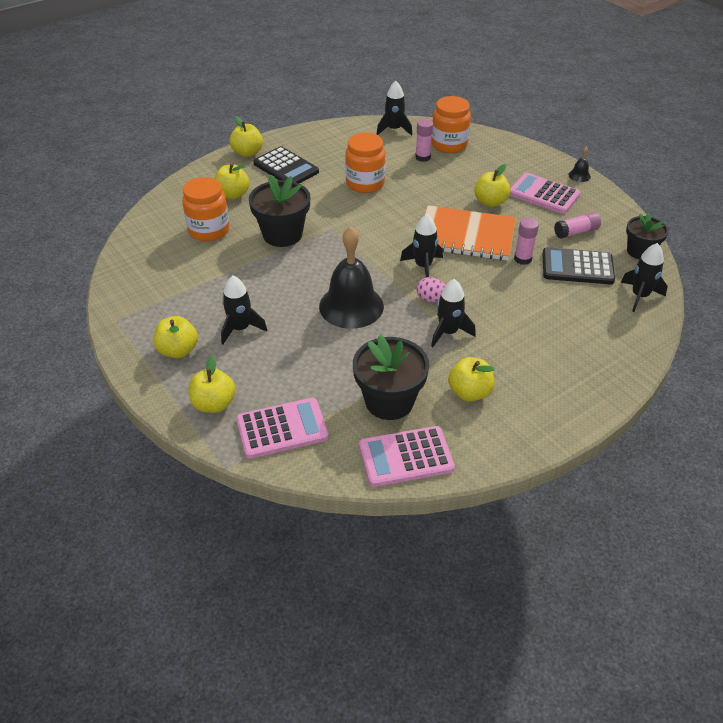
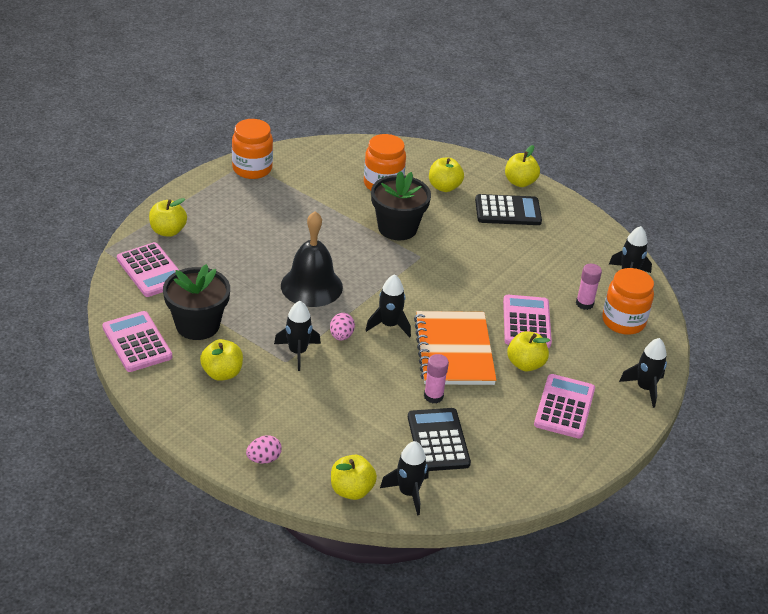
camera: 70 degrees right, 5 degrees down
(178, 350) = (221, 201): yellow apple -> yellow apple (351, 490)
(240, 328) = (258, 228): black rocket -> black rocket (645, 388)
(286, 168) = (508, 211): black calculator -> black calculator turned 120 degrees counterclockwise
(365, 183) = (510, 268): orange jar -> orange jar (252, 169)
(438, 190) = (526, 322): none -> pink calculator
(576, 232) = (503, 437): pink glue stick -> none
(579, 175) = (622, 437): black bell -> none
(596, 380) = (264, 459): none -> pink egg
(640, 251) = (491, 494): black flower pot -> none

